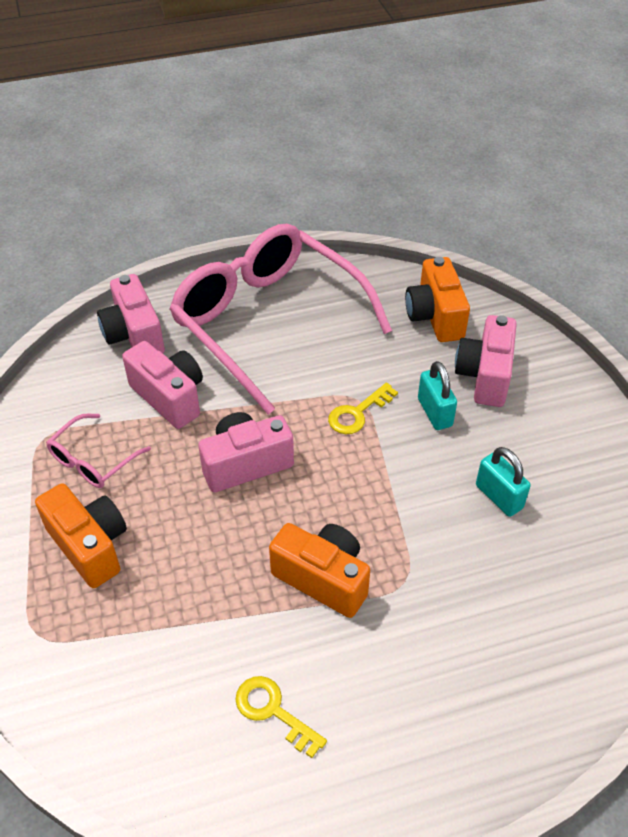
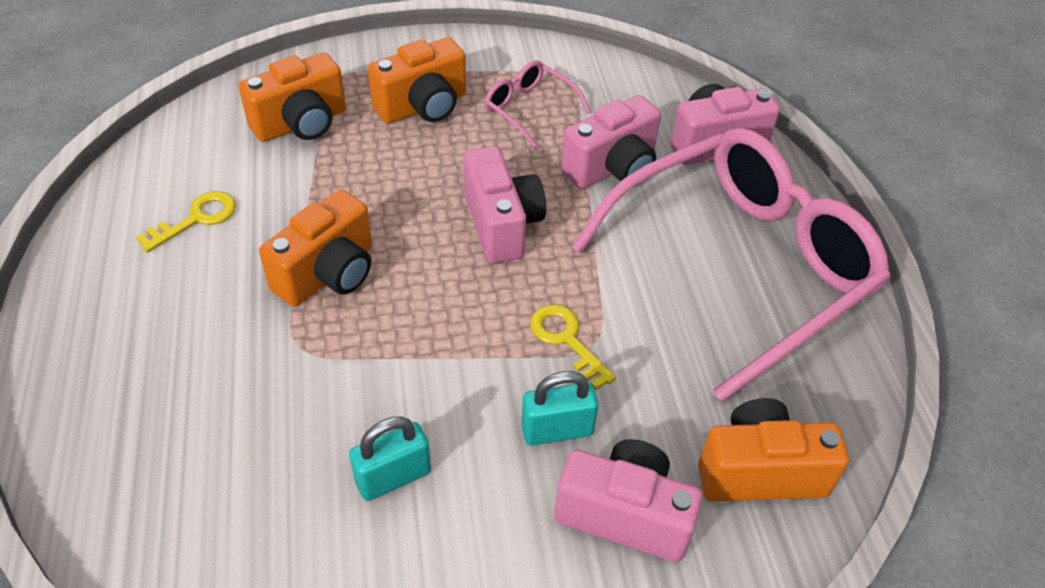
camera: 95 degrees right, 0 degrees up
(120, 652) = (301, 123): none -> orange camera

